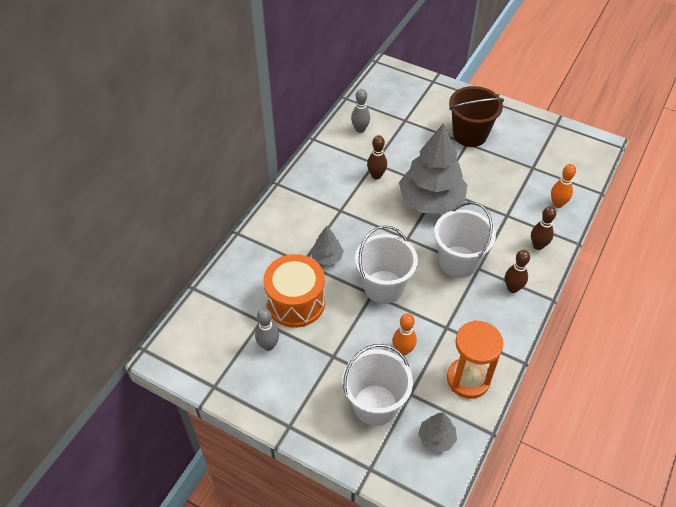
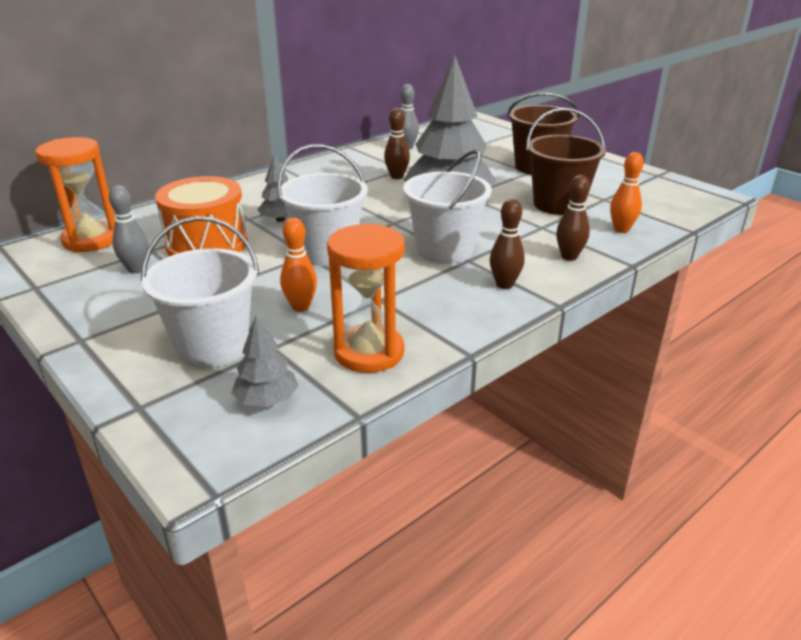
camera: 20 degrees right, 20 degrees down
(209, 322) = (91, 240): none -> orange hourglass
(505, 183) = (558, 204): none -> brown bucket

